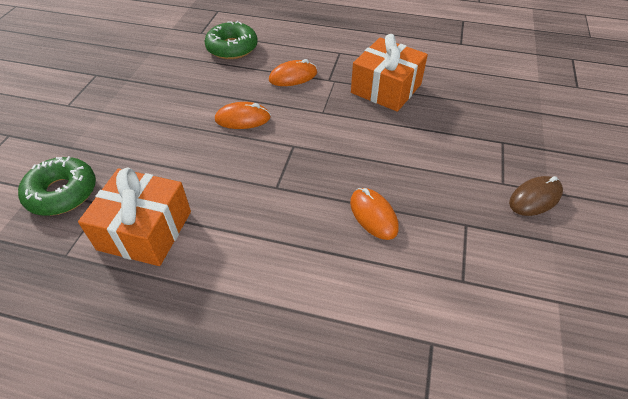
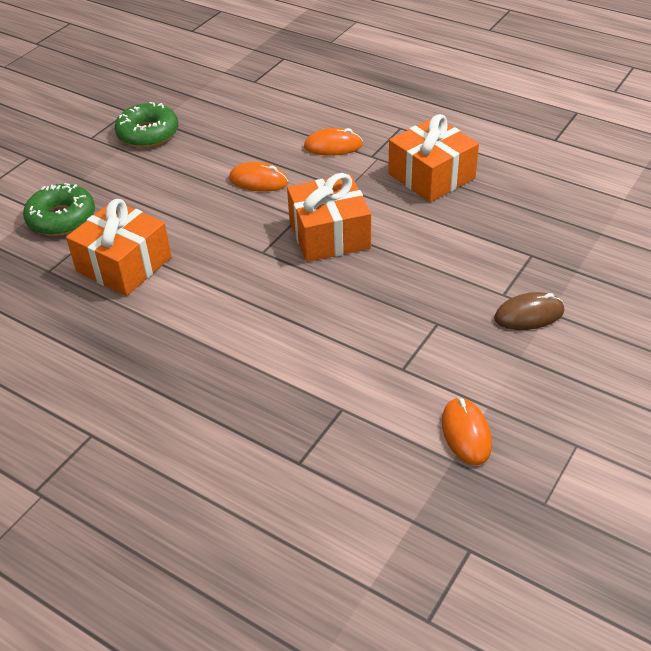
camera: 20 degrees right, 5 degrees down
(232, 48) = (280, 104): green donut -> green donut (148, 133)
(329, 158) = (329, 235): none -> orange gift
(373, 215) = (346, 296): orange mouse -> orange mouse (466, 433)

